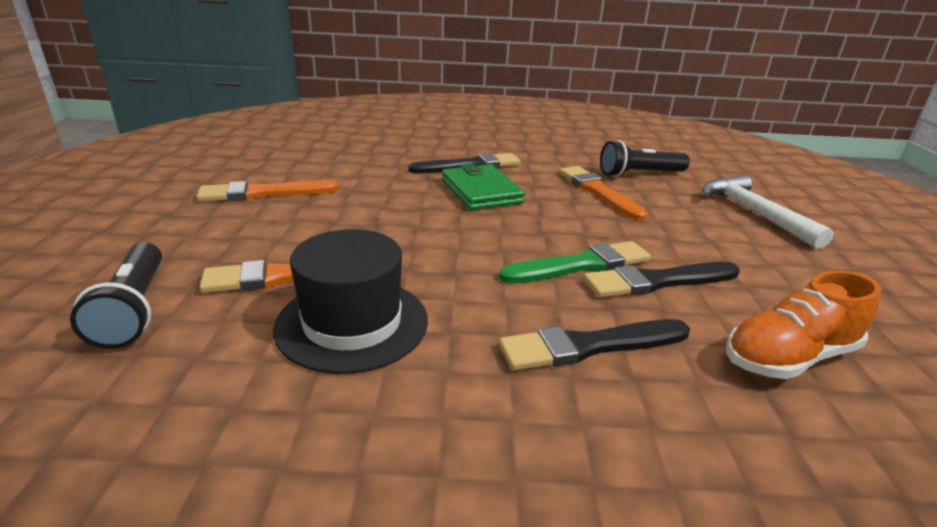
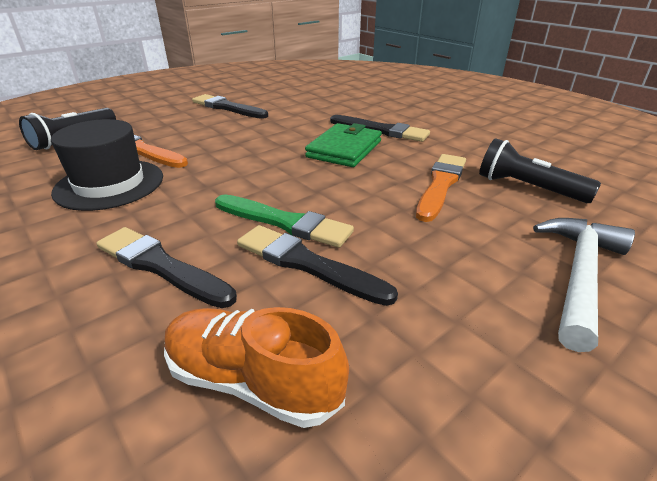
camera: 50 degrees right, 5 degrees up
(263, 193) = (227, 108): orange brush -> black brush

